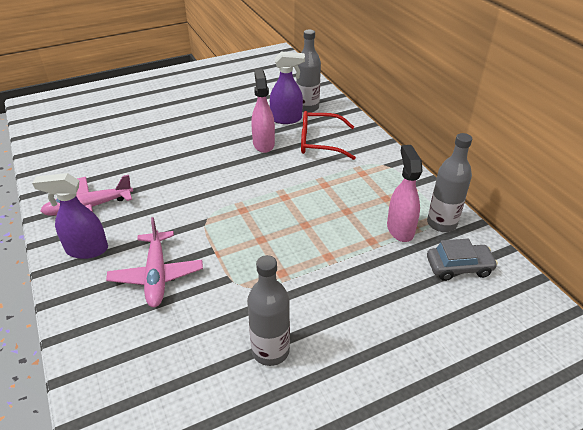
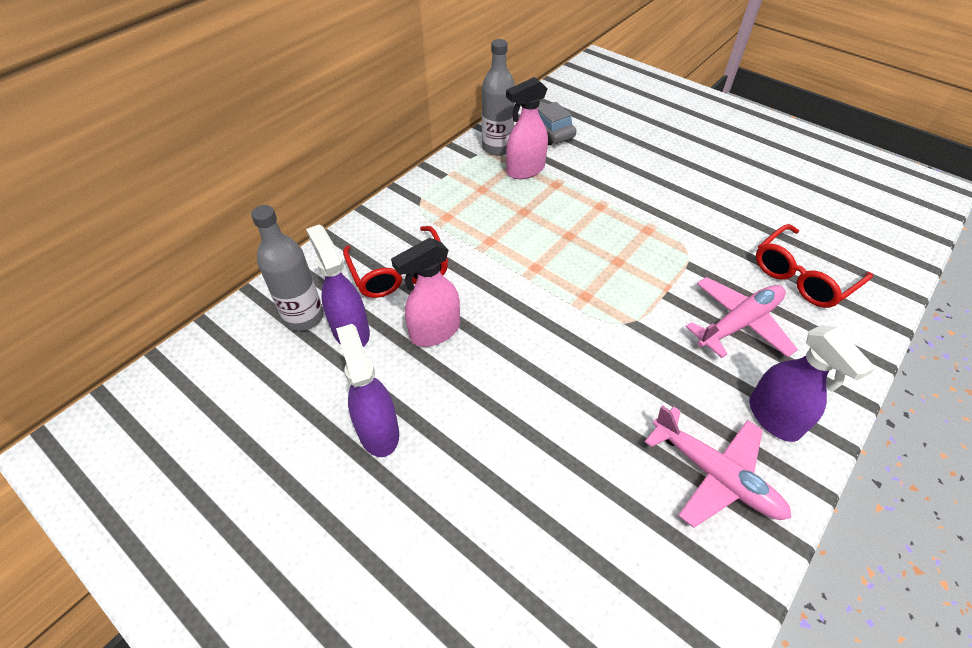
camera: 115 degrees left, 10 degrees up
(159, 348) = (802, 276): none -> red glasses
(219, 116) = (378, 430): none -> purple spray bottle
(270, 351) = (730, 208): grey bottle -> none

